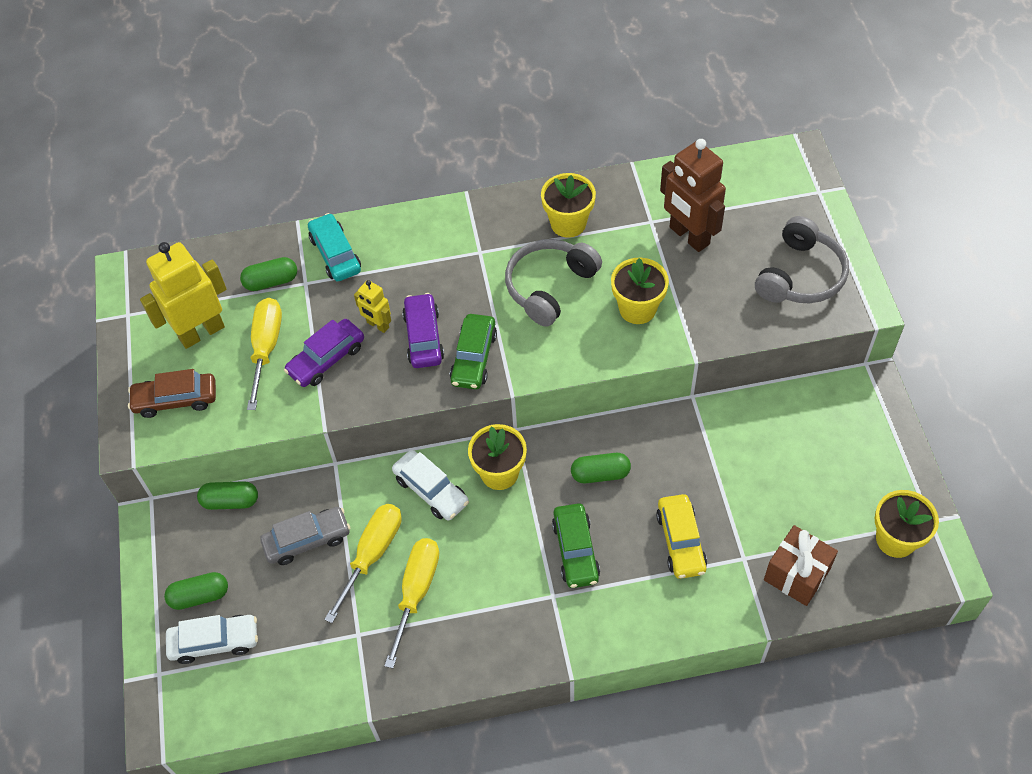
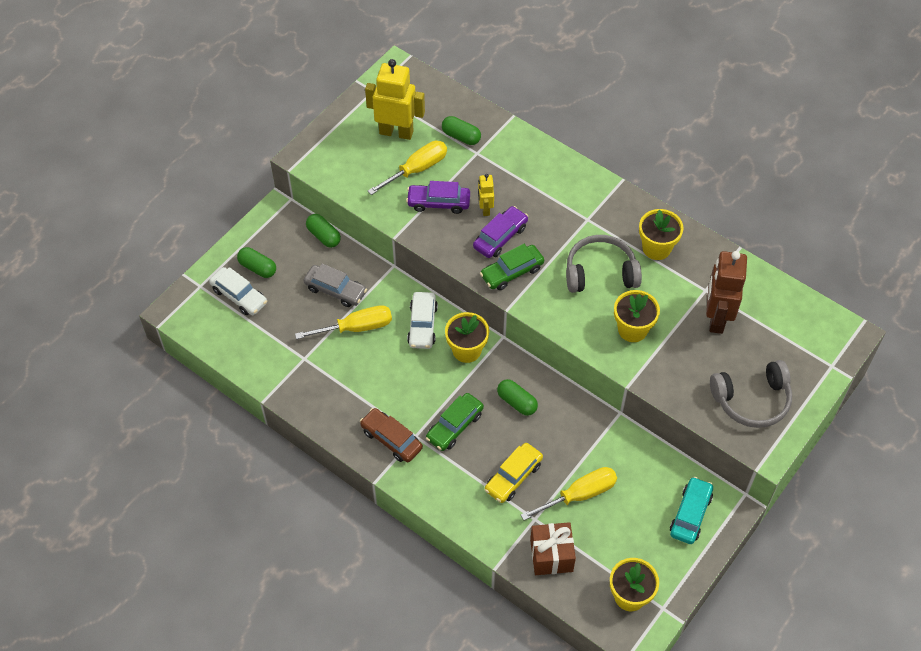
camera: 45 degrees right, 0 degrees up
(176, 400) = (344, 156): brown car -> brown car (391, 439)
(335, 254) = (511, 151): turquoise car -> turquoise car (690, 514)
(416, 592) = (354, 366): yellow screwdriver -> yellow screwdriver (580, 495)

